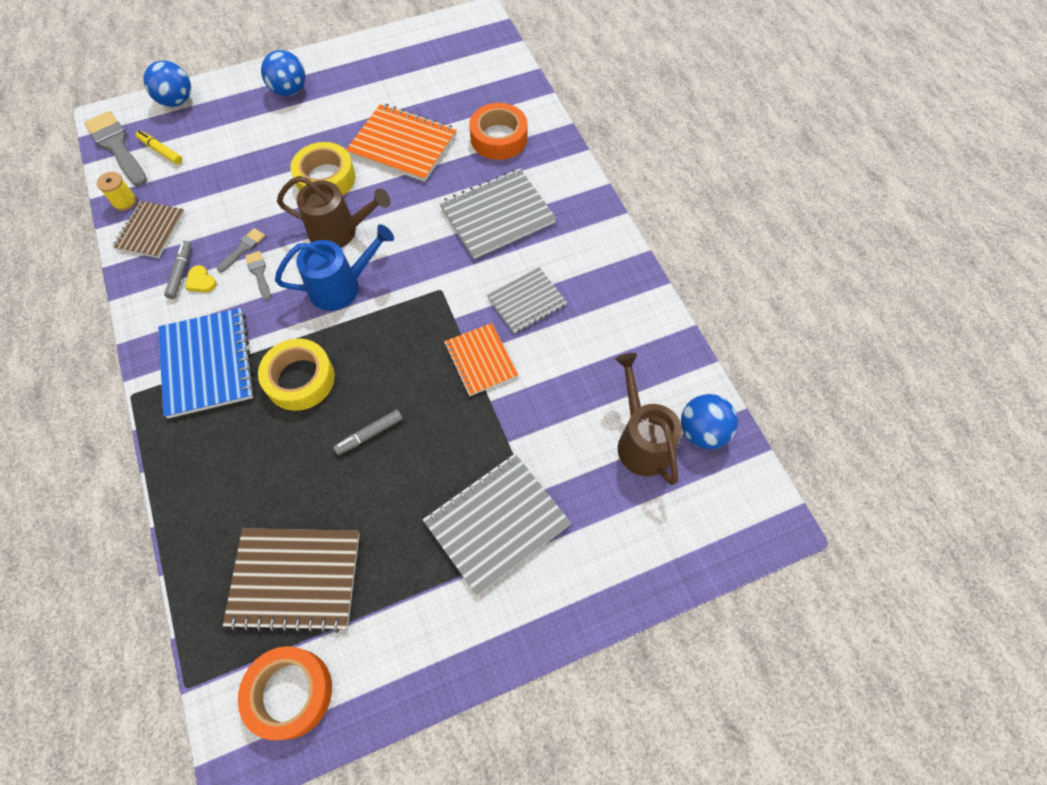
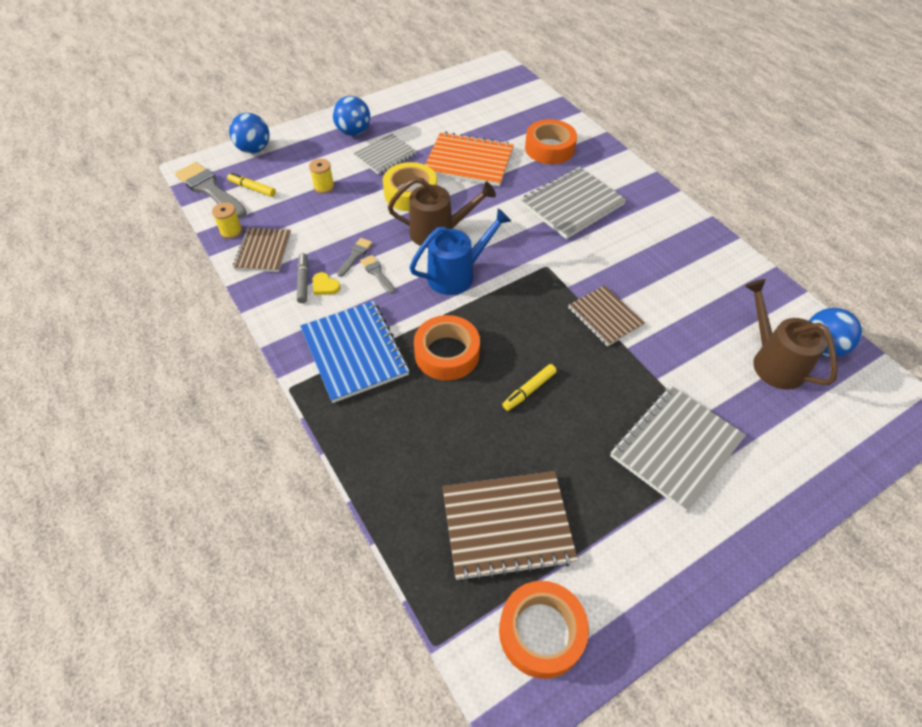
camera: 10 degrees left, 10 degrees down
(236, 158) = (324, 187): none -> yellow spool
(300, 379) = (447, 353): yellow tape -> orange tape
(369, 434) = (529, 390): grey marker -> yellow marker
(480, 360) = (605, 317): orange notebook -> brown notebook
(526, 301) = (625, 266): grey notebook -> grey notebook (385, 155)

